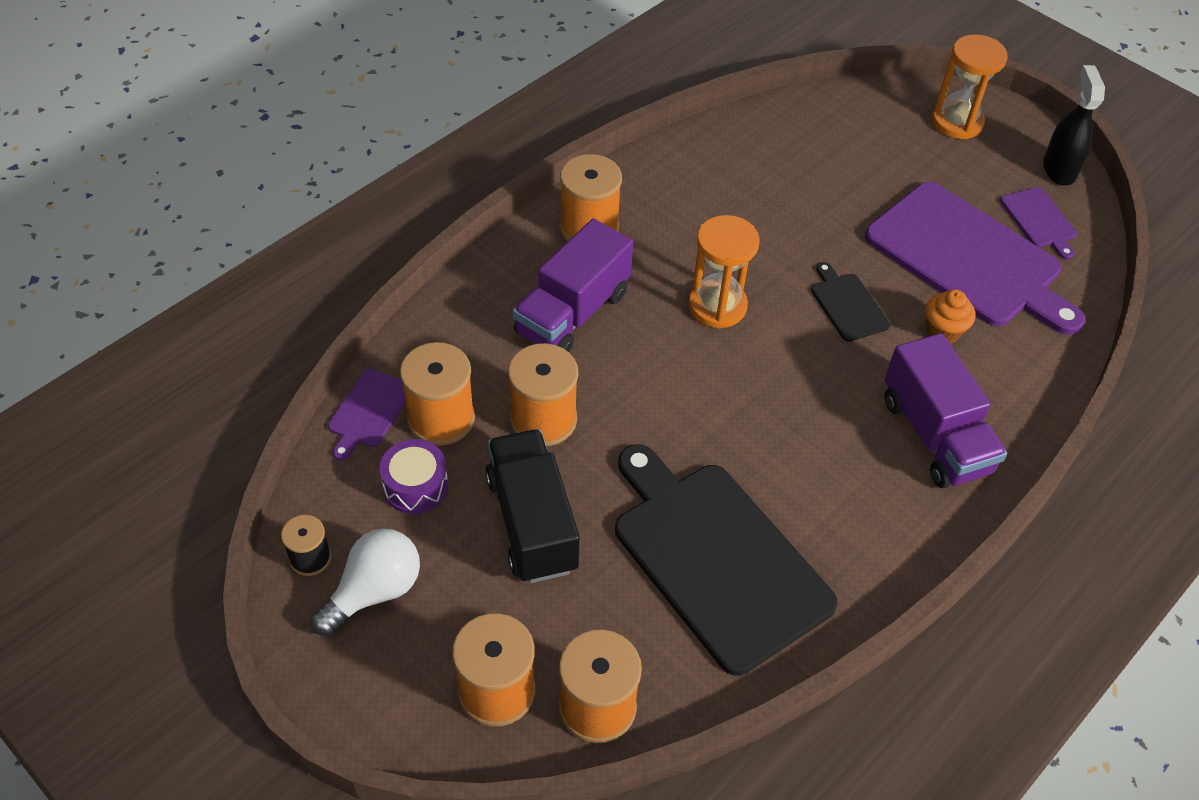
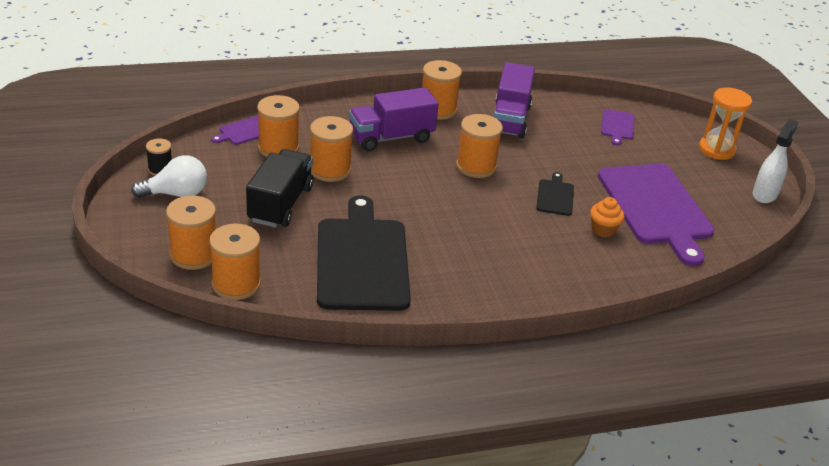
camera: 30 degrees right, 15 degrees down
(415, 486) = (238, 166): purple drum -> none
(717, 306) = (476, 166): orange hourglass -> orange spool
(935, 435) = (547, 269): purple truck -> purple truck (510, 119)
(1039, 220) = (724, 210): purple cutting board -> purple cutting board (617, 126)
(1059, 169) = (764, 194): black spray bottle -> white spray bottle

